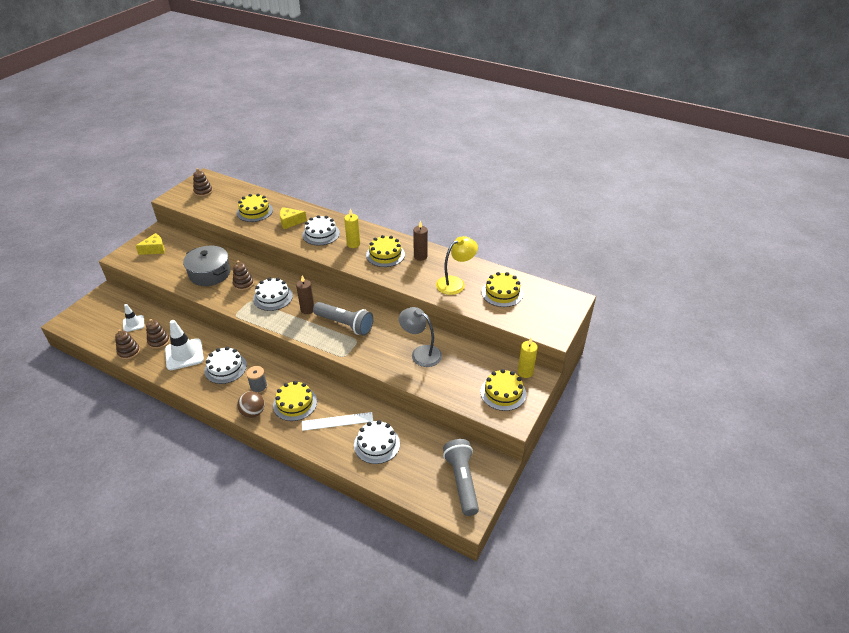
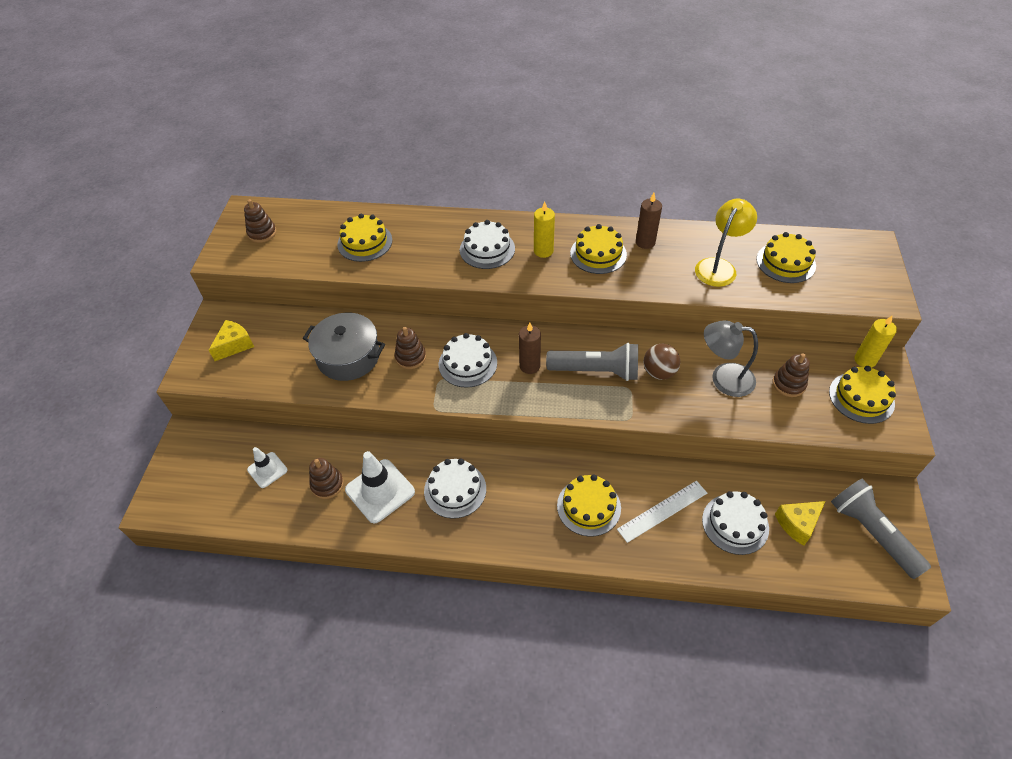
camera: 20 degrees left, 10 degrees up
(129, 352) = (293, 517): brown stacking toy -> brown stacking toy (788, 384)
(253, 412) = (542, 542): brown ball -> brown ball (659, 372)
(259, 387) = (522, 501): grey spool -> none
(290, 222) = (429, 244): yellow cheese -> yellow cheese (797, 524)

